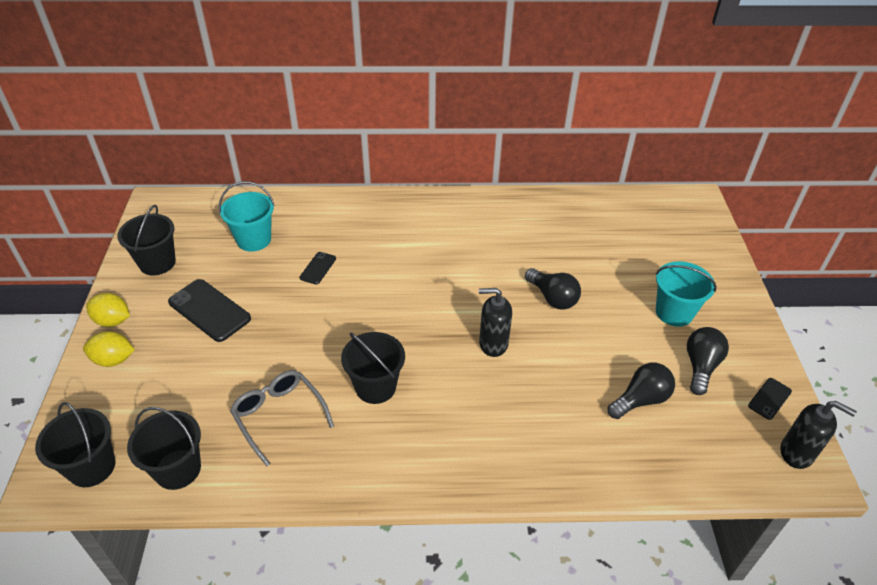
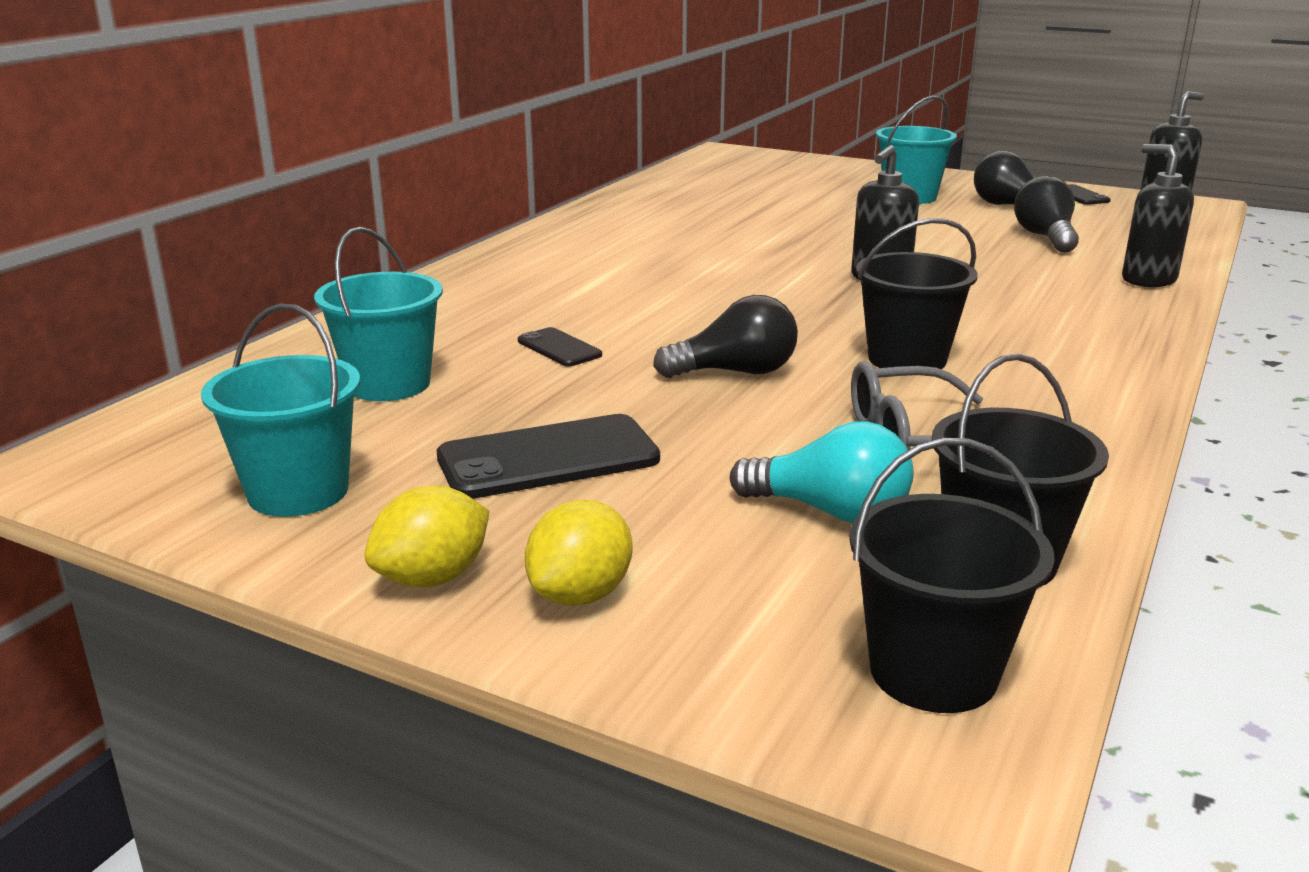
camera: 60 degrees left, 20 degrees down
(157, 263) = (298, 492): black bucket -> turquoise bucket
(198, 406) = (830, 511): none -> turquoise light bulb
(552, 298) = (822, 235): black light bulb -> black light bulb (735, 372)
(589, 469) = (1148, 280): none -> black soap dispenser

